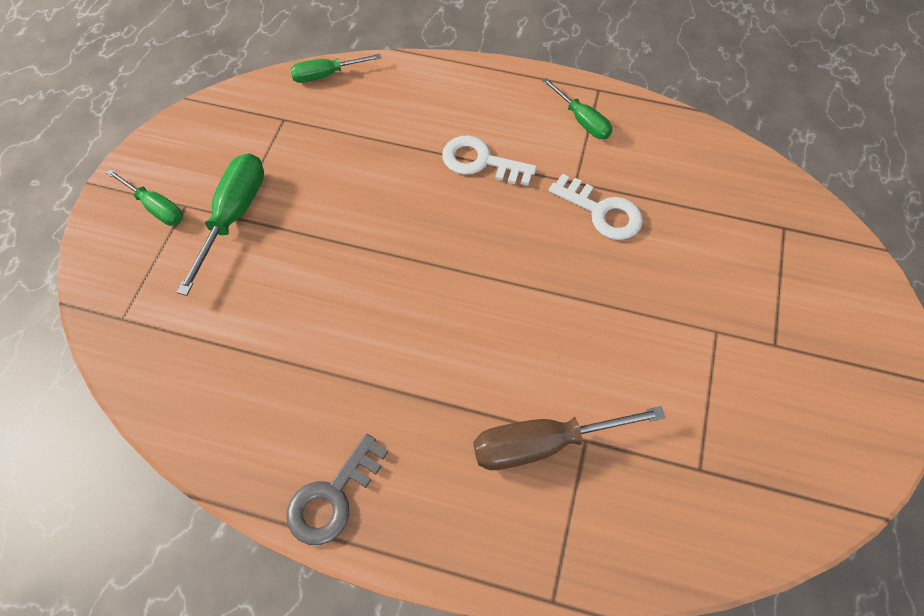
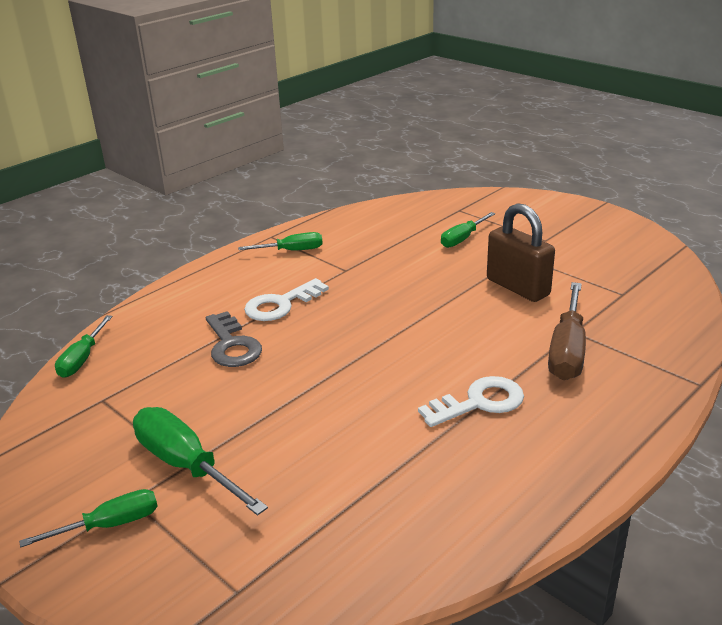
camera: 60 degrees left, 30 degrees down
(333, 497) = (556, 477): grey key -> grey key (232, 345)
(602, 212) = (383, 267): white key -> white key (479, 402)
(643, 353) = (518, 287): none -> brown padlock
(714, 258) = (462, 239): none -> green screwdriver

